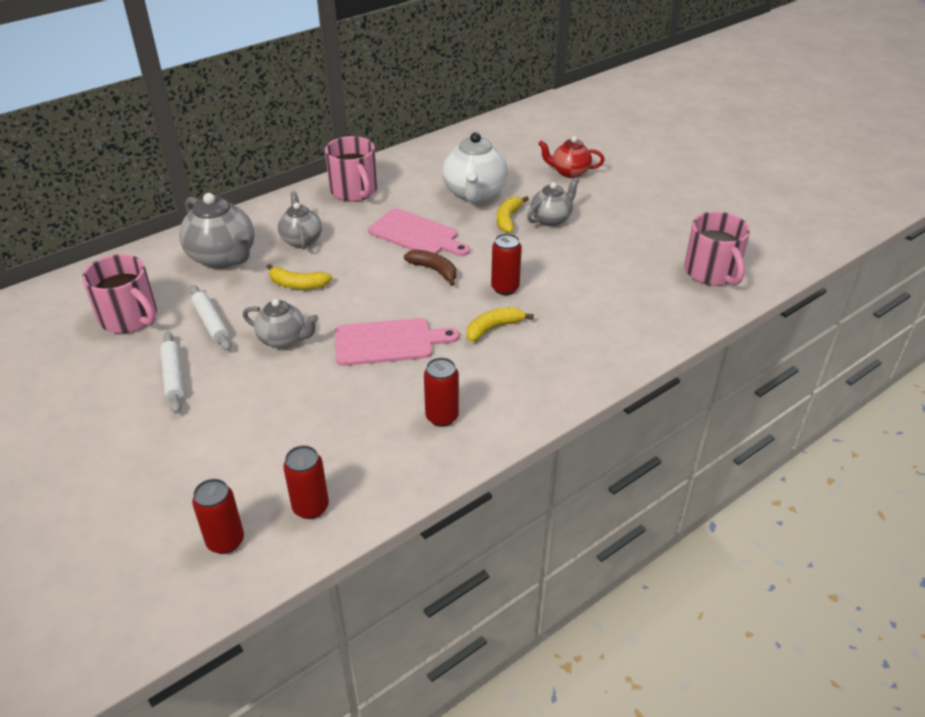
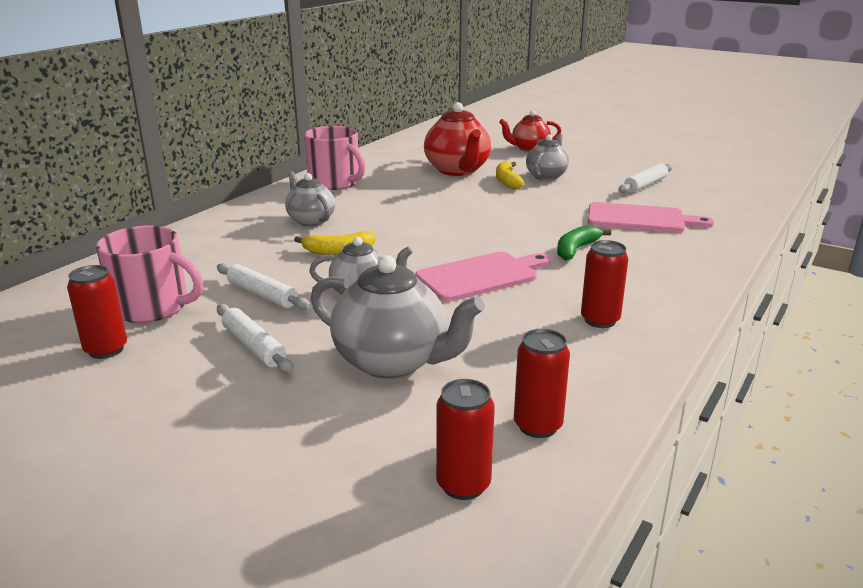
camera: 20 degrees left, 15 degrees down
(223, 257) = (231, 244): grey teapot -> grey teapot (393, 362)
(416, 234) = (429, 201): pink cutting board -> pink cutting board (640, 219)
(434, 270) = (473, 221): brown banana -> none
(474, 194) = (457, 170): white teapot -> red teapot
(493, 328) = (576, 249): yellow banana -> green banana
(505, 288) = (555, 222): red can -> red can (106, 350)
(637, 252) = (645, 185): none -> white rolling pin
(711, 272) = (722, 187): pink mug -> none

